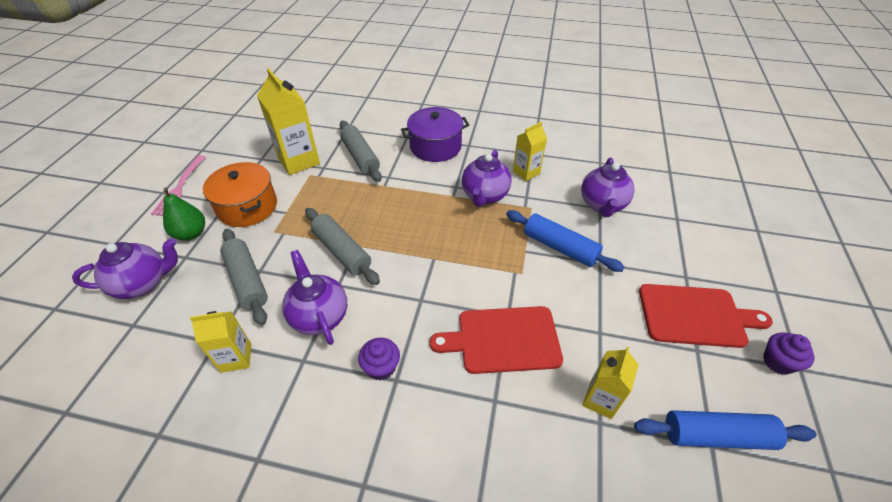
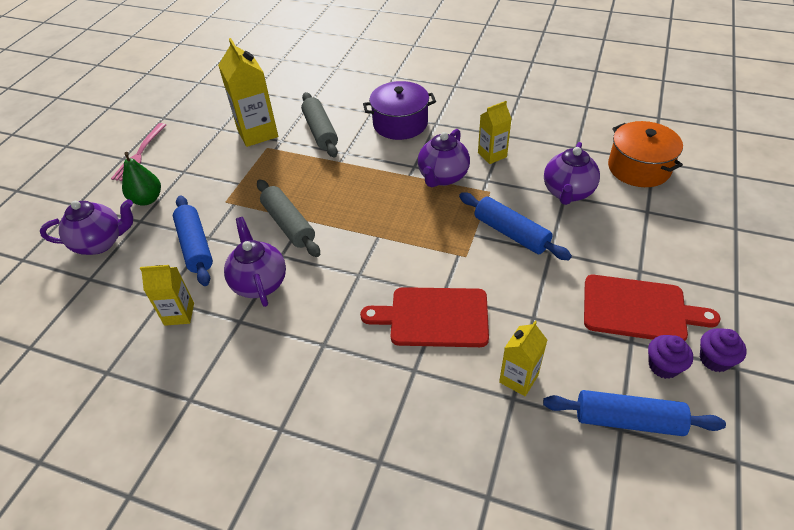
camera: 10 degrees right, 0 degrees up
(247, 207) = (202, 176): orange pot -> orange pot (638, 168)
(247, 280) = (195, 246): grey rolling pin -> blue rolling pin
(381, 367) = (311, 332): purple cupcake -> purple cupcake (663, 366)

